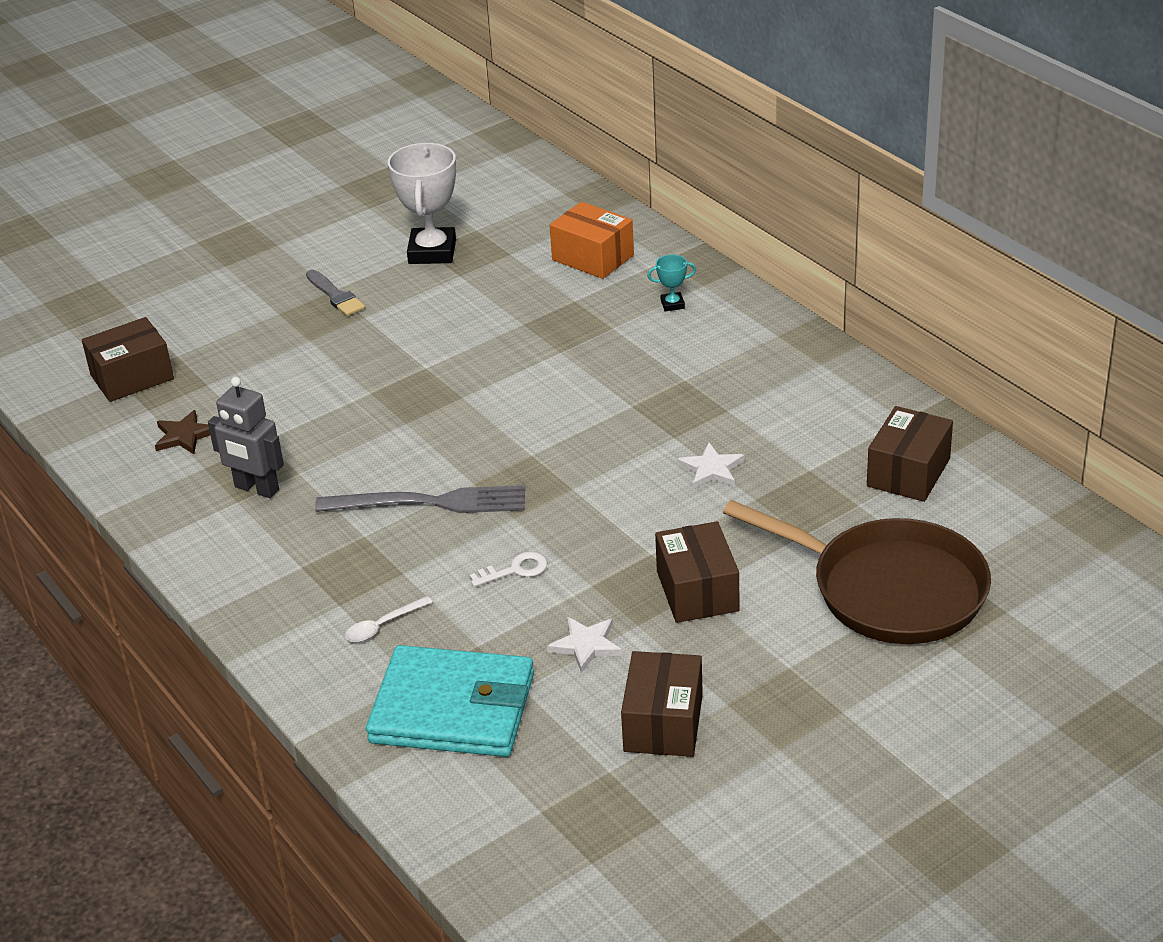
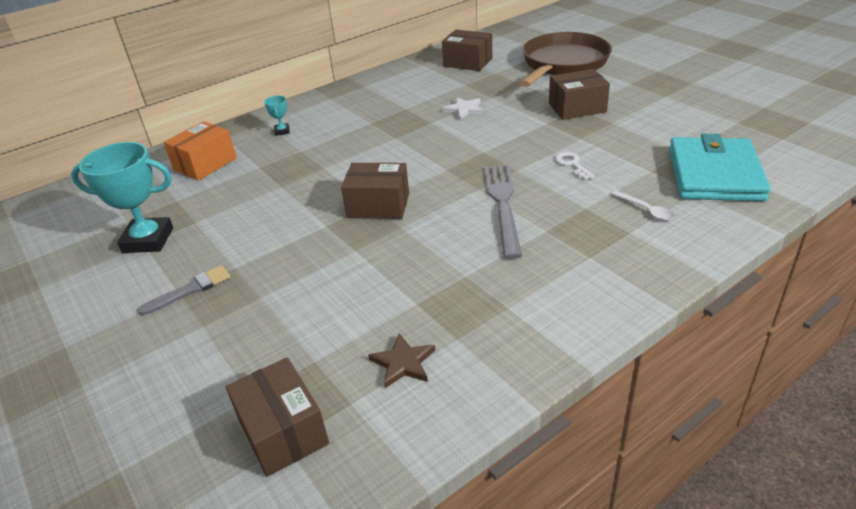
camera: 90 degrees left, 0 degrees up
(256, 489) = (489, 298): grey robot -> none
(432, 252) = (148, 240): white trophy -> turquoise trophy
(586, 645) = (636, 136): white star -> none
(663, 723) = (690, 110): brown box -> brown box (378, 205)

